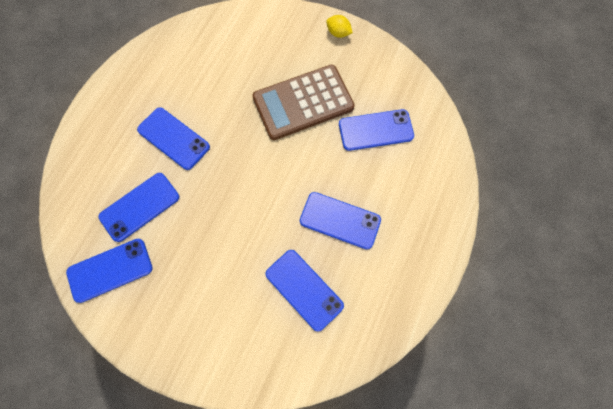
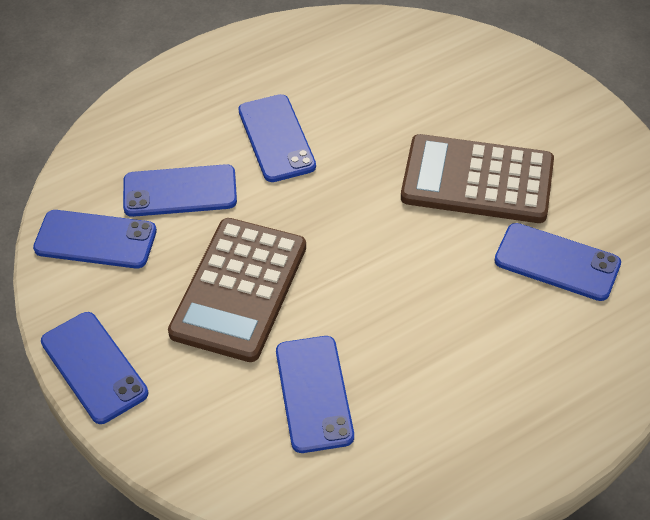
camera: 35 degrees right, 20 degrees down
(219, 250) = (239, 289): none -> brown calculator
(338, 33) = (591, 122): yellow lemon -> none
(340, 220) = (423, 341): blue phone -> blue phone (94, 367)

